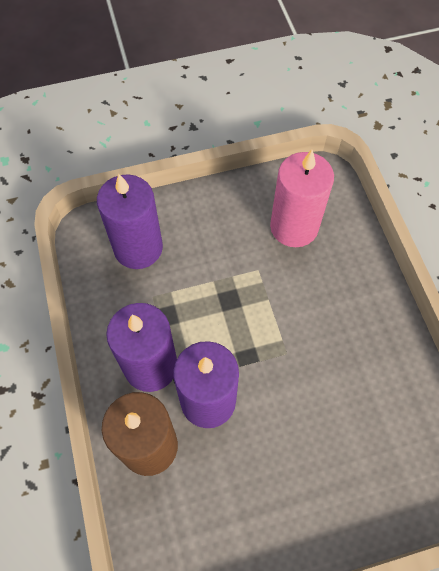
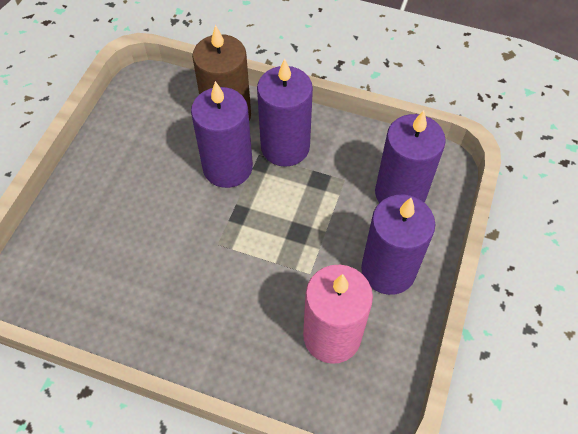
camera: 125 degrees right, 5 degrees down
(215, 220) = (388, 270): none -> purple candle

